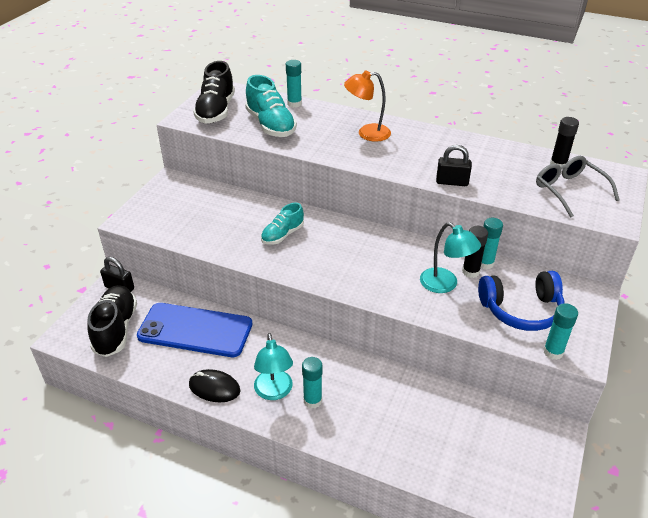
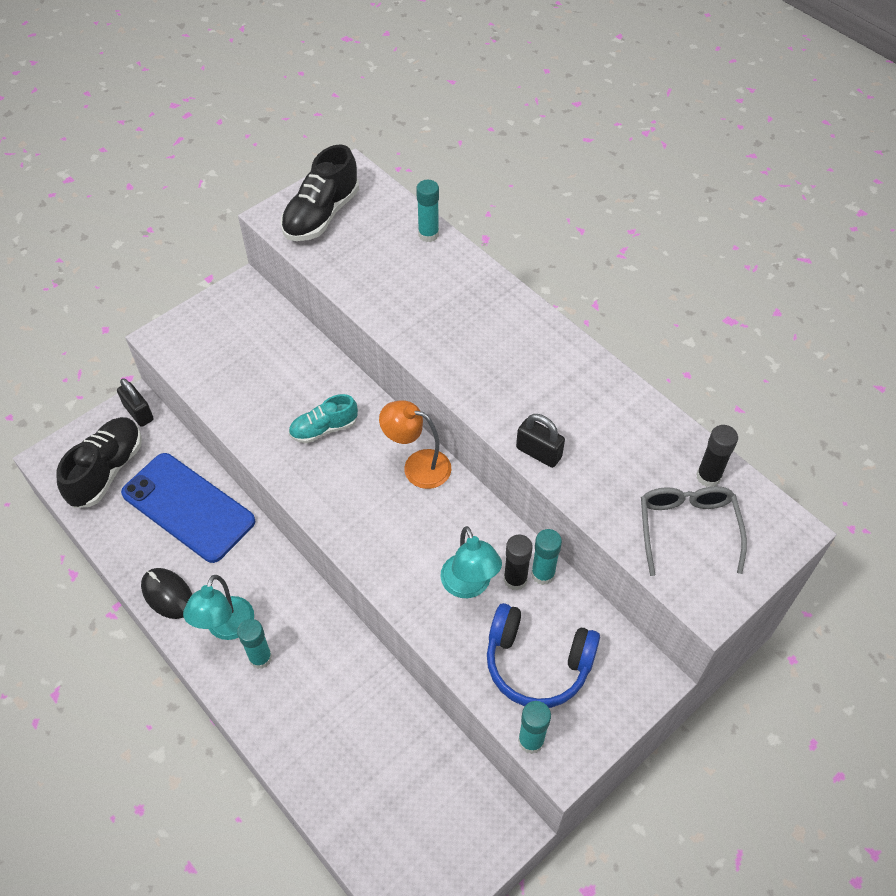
camera: 25 degrees right, 15 degrees up
(270, 125) = (373, 265): turquoise shoe -> none
(367, 133) = (487, 324): orange lamp -> orange lamp (417, 466)

